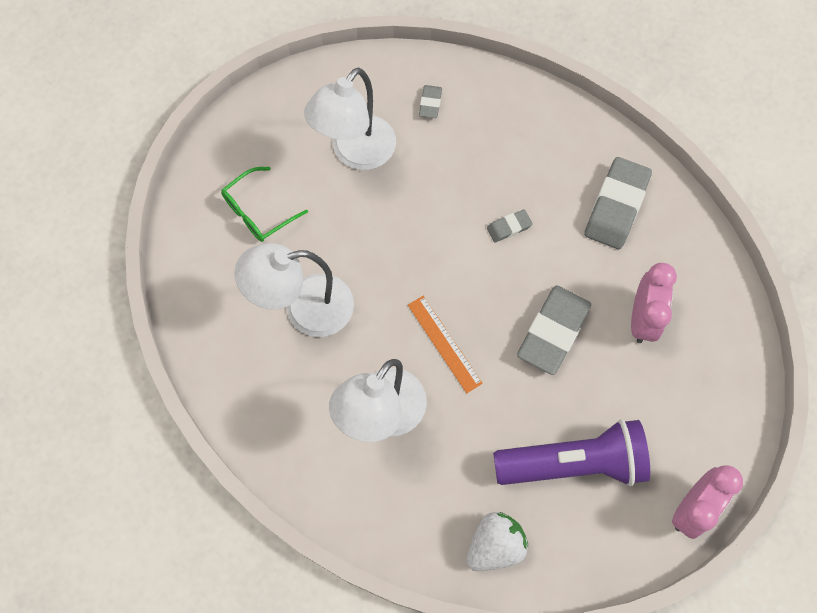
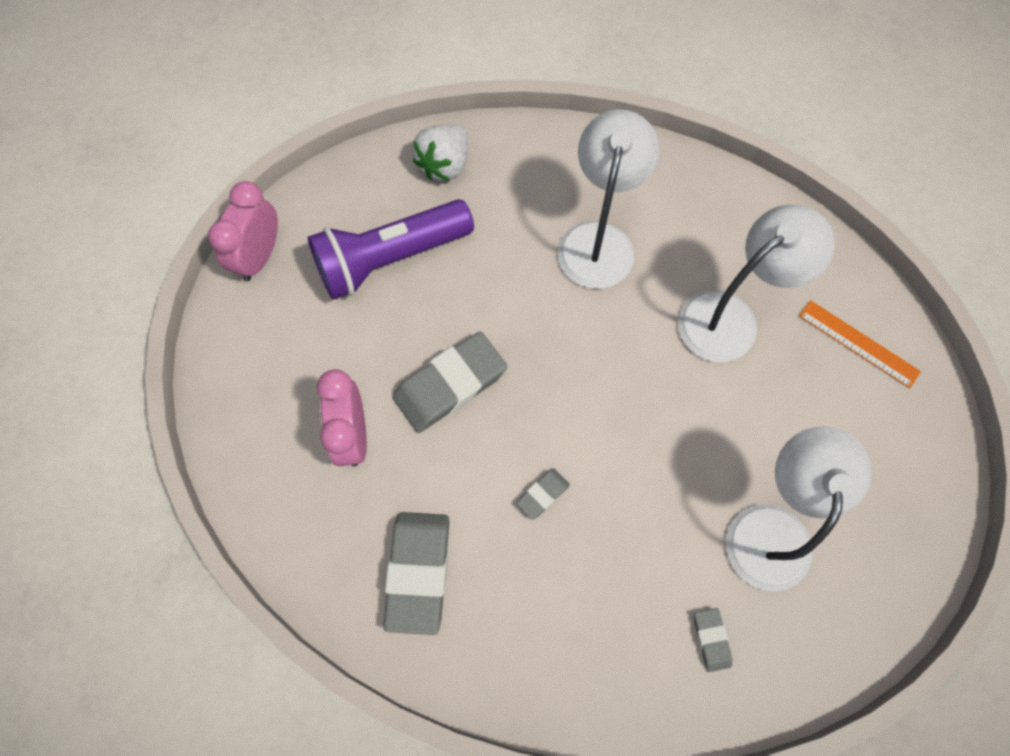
camera: 160 degrees right, 0 degrees up
(258, 212) = (843, 408): green glasses -> none
(444, 343) = (565, 331): orange ruler -> orange ruler (858, 343)
(553, 332) = (450, 385): grey eraser -> grey eraser turned 45 degrees clockwise

